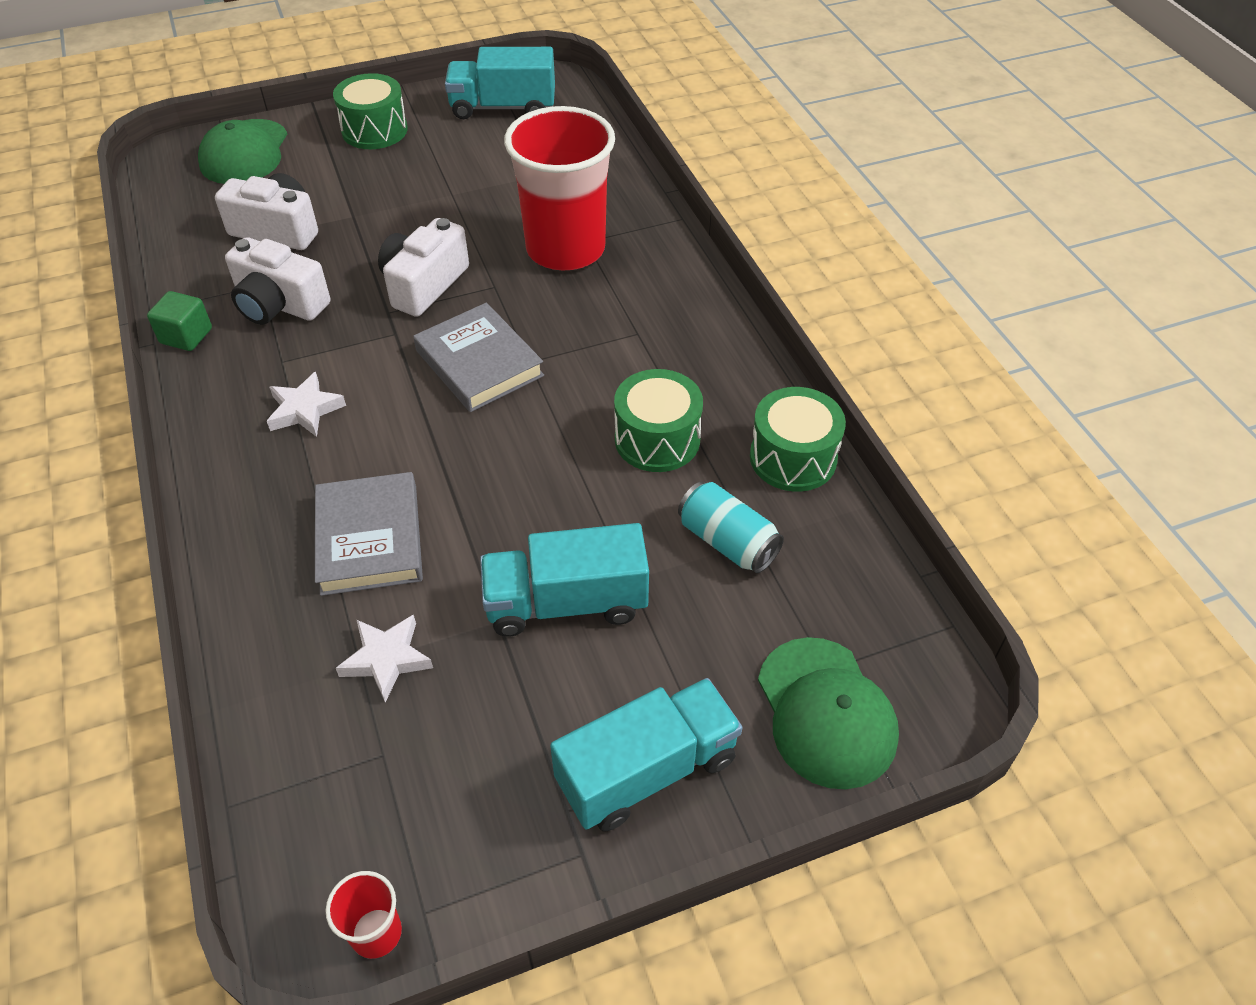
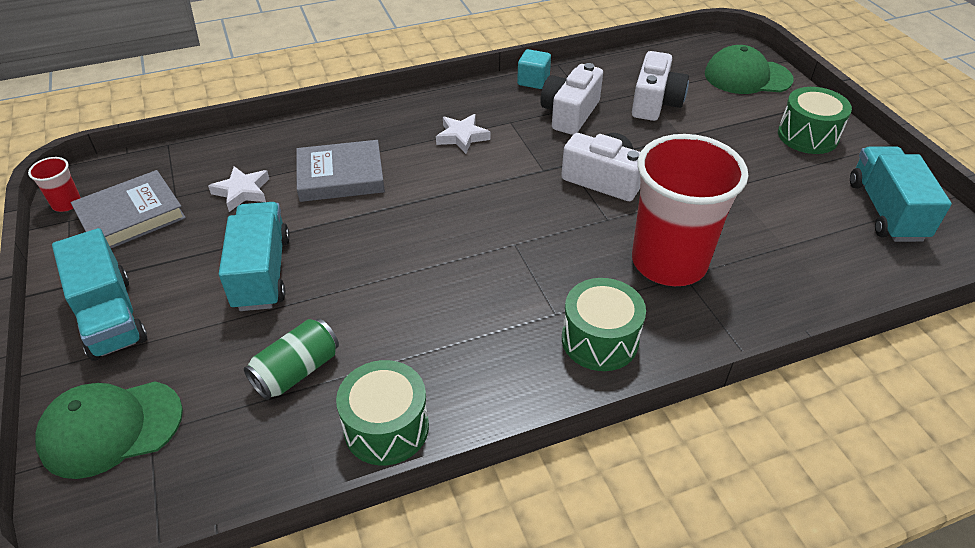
camera: 90 degrees right, 5 degrees down
(186, 336) = (533, 81): green cube -> turquoise cube
(479, 363) = (511, 216): grey book -> grey book (131, 216)
(657, 439) = (419, 326): green drum -> green drum (599, 340)
(727, 542) = (296, 371): turquoise can -> green can

